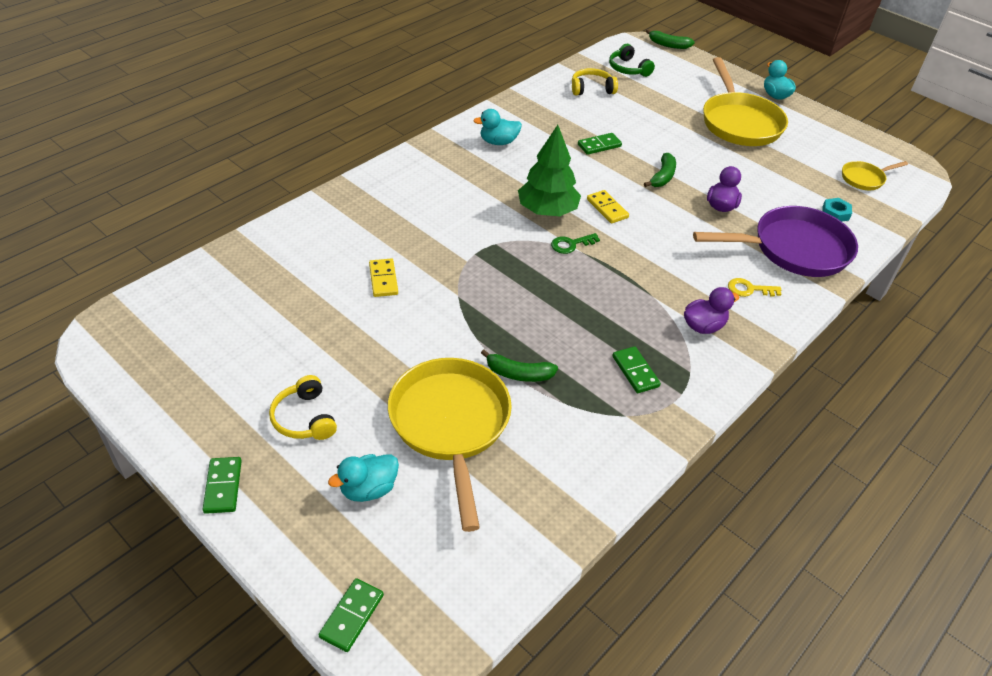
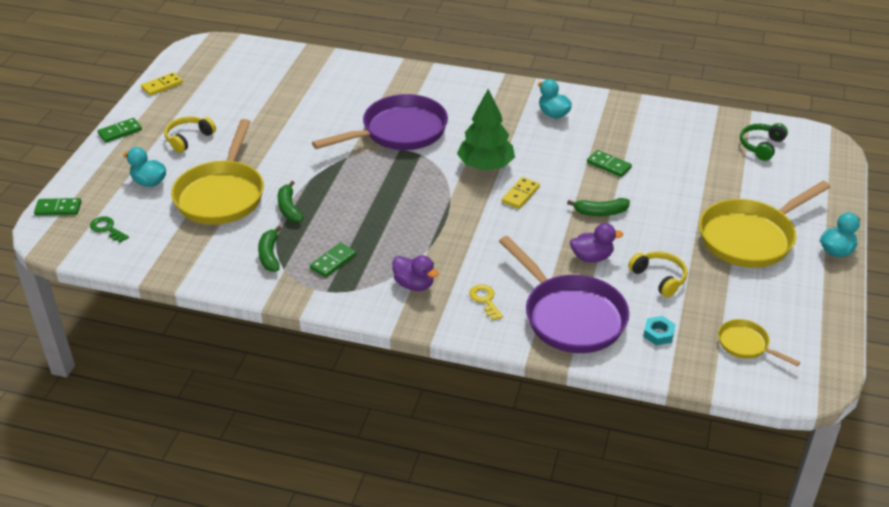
camera: 65 degrees right, 5 degrees down
(383, 279) = (336, 121): yellow domino -> yellow domino (162, 86)
(444, 243) = (399, 131): none -> purple pan
(451, 424) = (221, 195): yellow pan -> yellow pan turned 135 degrees clockwise
(571, 244) = (454, 190): green key -> green key (107, 229)
(591, 89) = (696, 136): yellow headphones -> yellow headphones (659, 278)
(668, 45) = (843, 158): green banana -> green banana (269, 255)

